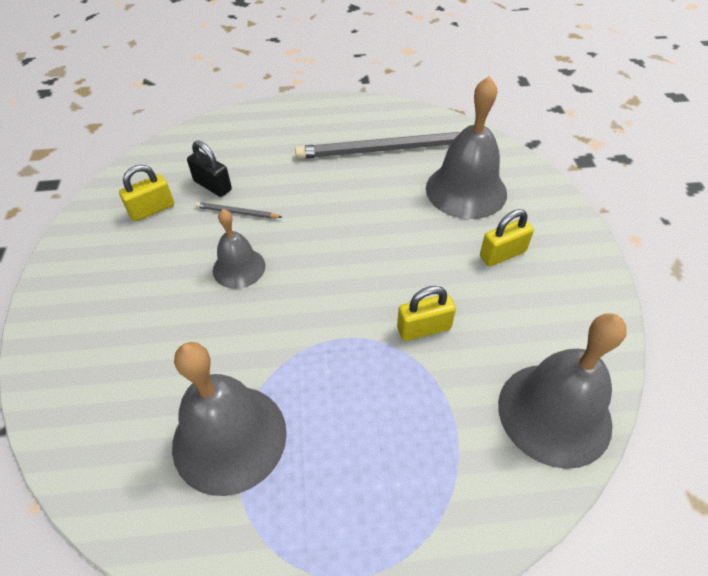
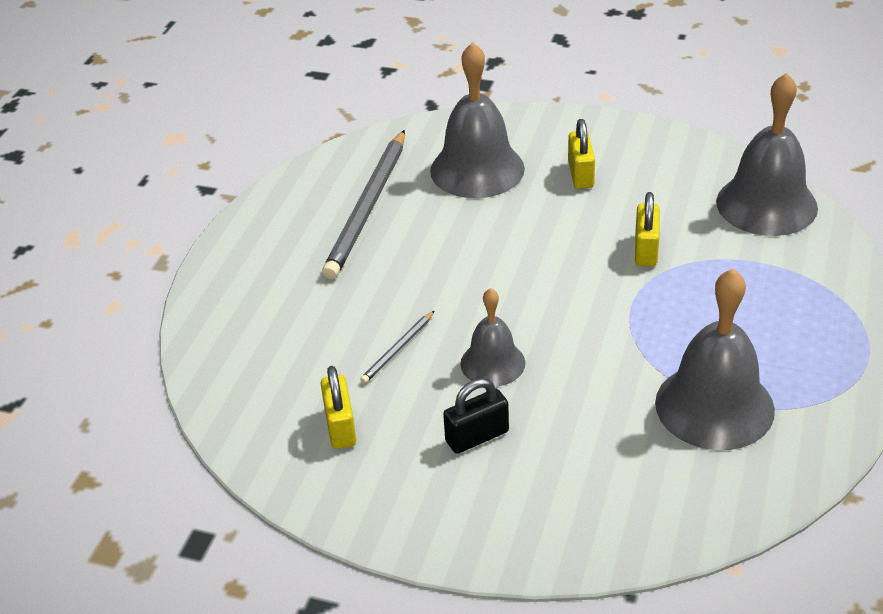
camera: 65 degrees left, 10 degrees down
(212, 186) = (331, 363): black padlock -> black padlock (477, 437)

